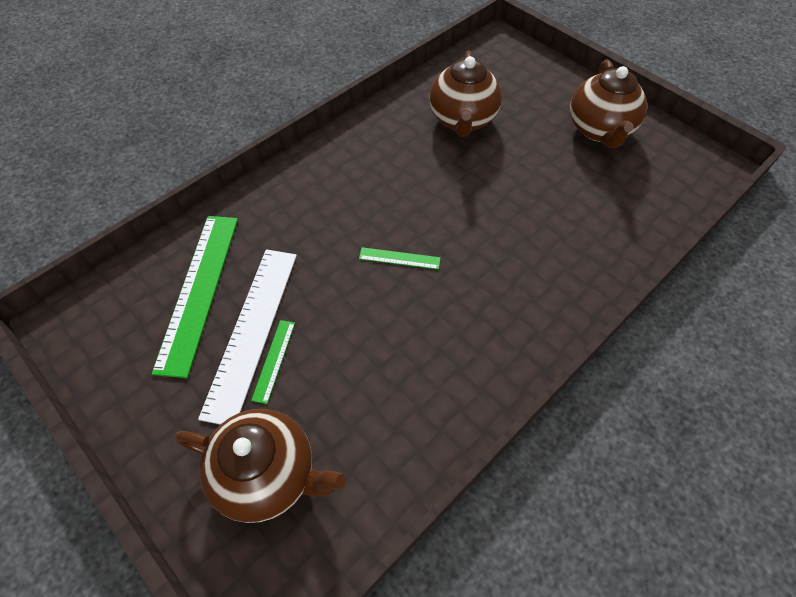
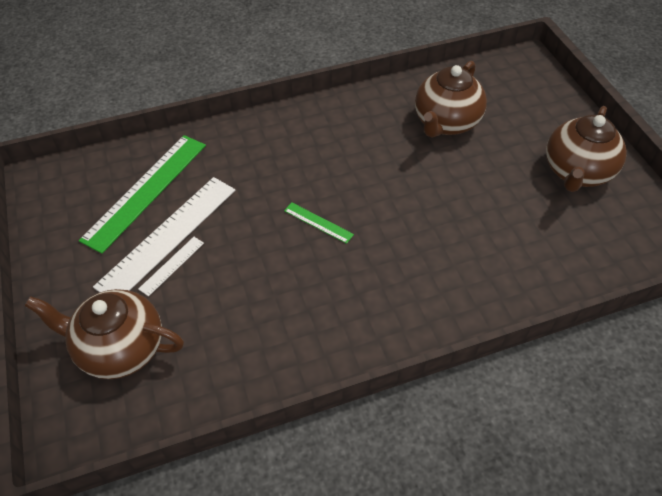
camera: 25 degrees right, 5 degrees down
(268, 474) = (120, 348): brown teapot -> brown teapot turned 150 degrees clockwise
(274, 360) = (172, 265): green ruler -> white ruler

